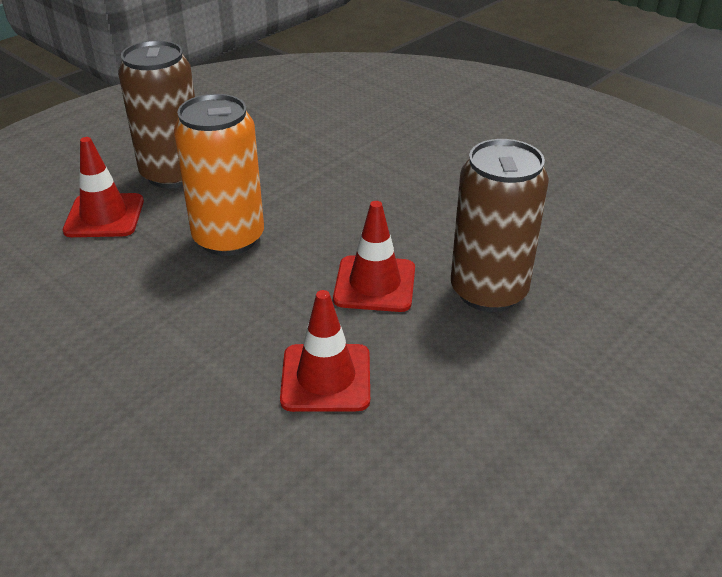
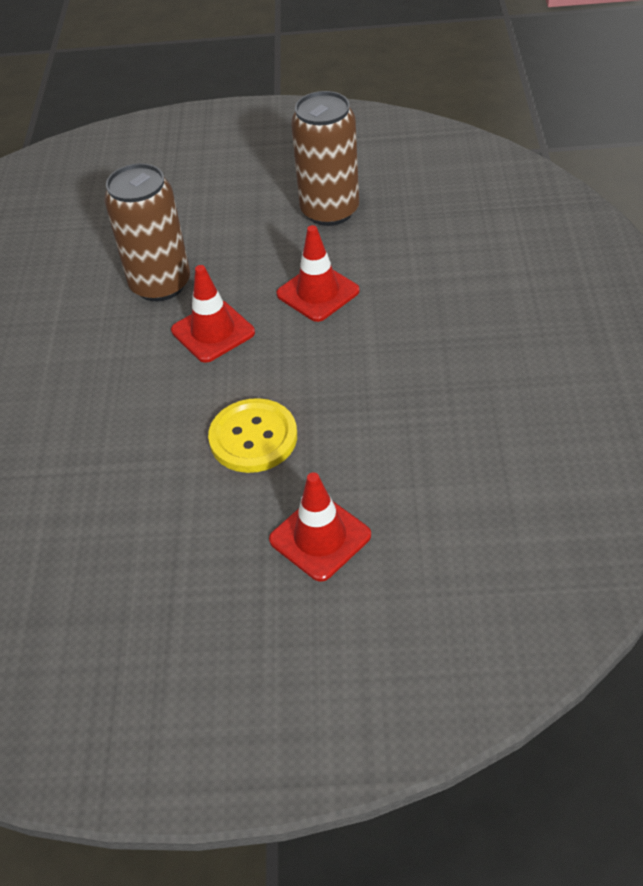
camera: 130 degrees left, 10 degrees up
(173, 174) = (212, 557): brown can -> brown can (329, 211)
(228, 238) = (253, 437): orange can -> yellow button

